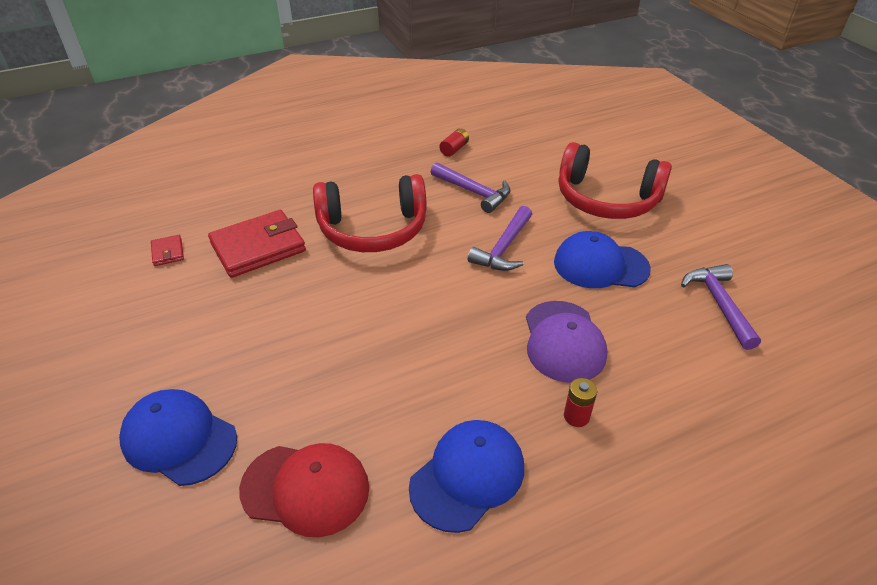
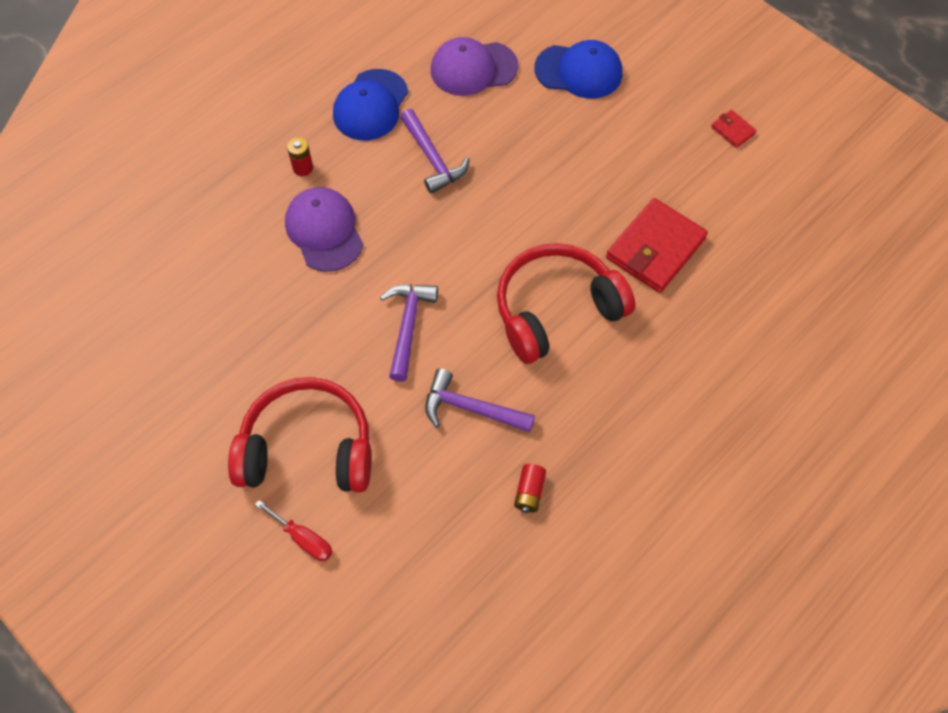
camera: 160 degrees right, 20 degrees up
(168, 252) = (736, 215): red wallet -> red wallet (733, 130)
(306, 489) = (473, 68): red cap -> purple cap
(600, 265) = (302, 333): blue cap -> none
(616, 161) = (303, 539): none -> red screwdriver
(719, 304) = (182, 317): purple hammer -> purple hammer (432, 159)

